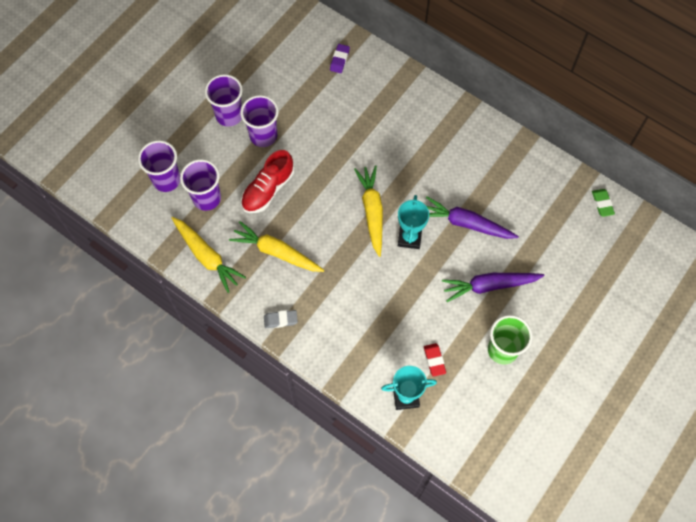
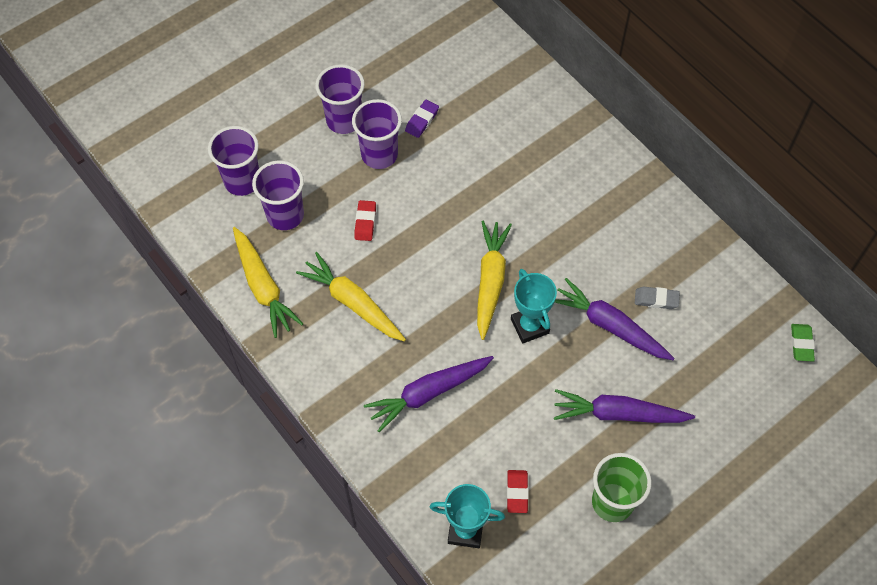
camera: 15 degrees right, 5 degrees down
(268, 189) = (365, 222): red shoe -> red eraser
(280, 320) = (332, 389): grey eraser -> grey eraser (656, 299)
(339, 60) = (504, 83): purple eraser -> purple eraser (422, 121)
(351, 305) = (428, 393): none -> purple carrot
(409, 238) = (529, 326): turquoise trophy -> turquoise trophy turned 45 degrees counterclockwise

